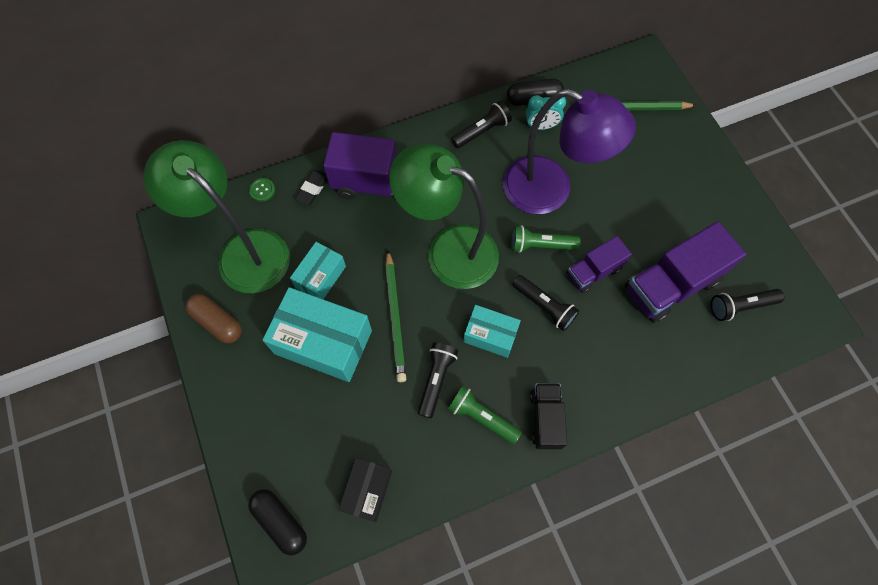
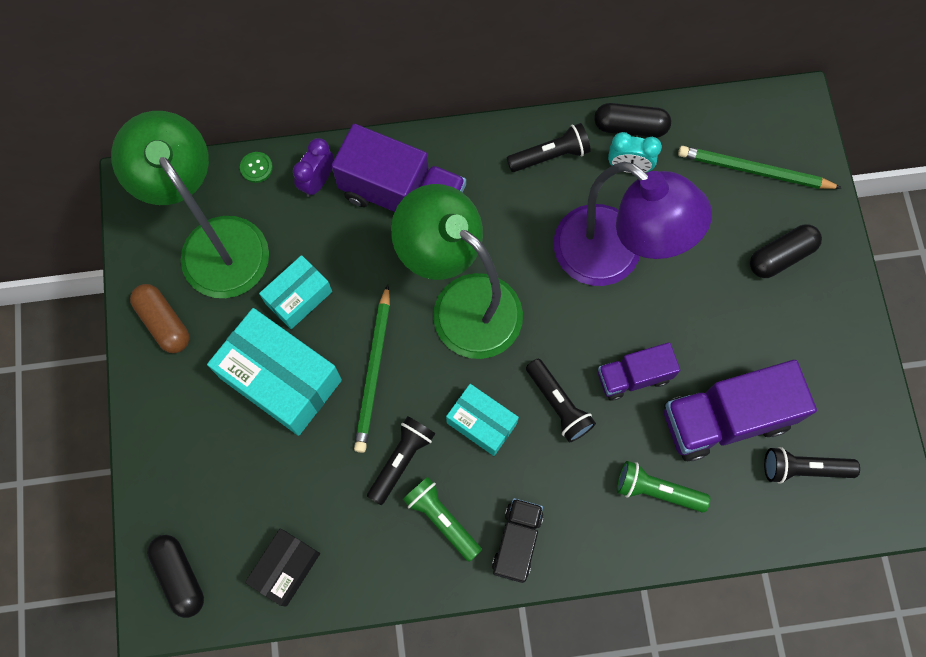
camera: 15 degrees right, 5 degrees up
(312, 189) = (317, 181): black eraser -> purple clock
(540, 245) = (578, 325): green flashlight -> green flashlight (656, 490)
(670, 161) = (781, 256): none -> black capsule

